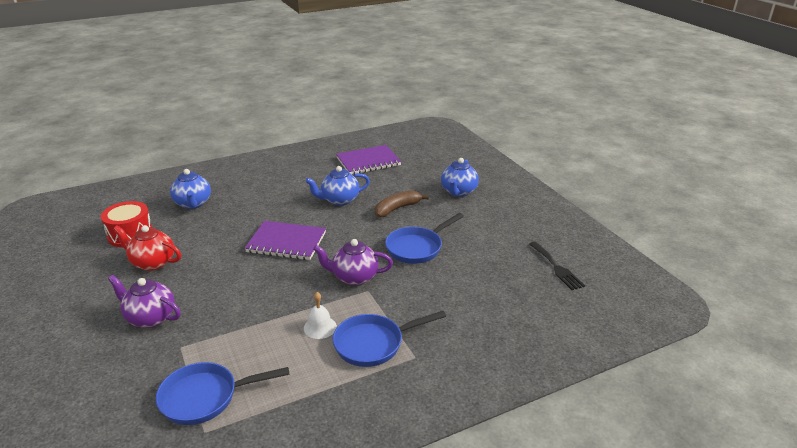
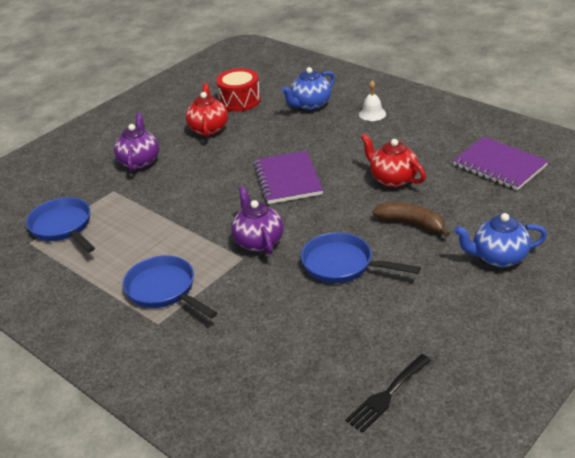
camera: 70 degrees right, 5 degrees up
(320, 327) = (171, 250): white bell -> white bell (372, 114)
(339, 200) = (393, 179): blue teapot -> red teapot

